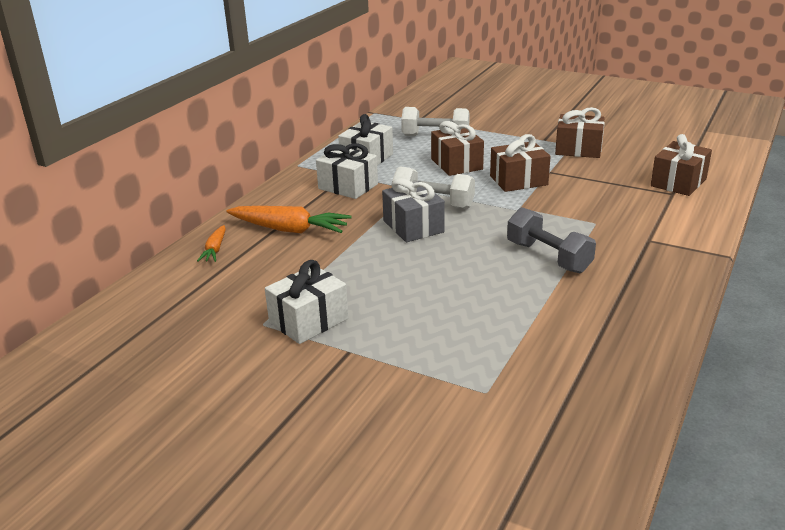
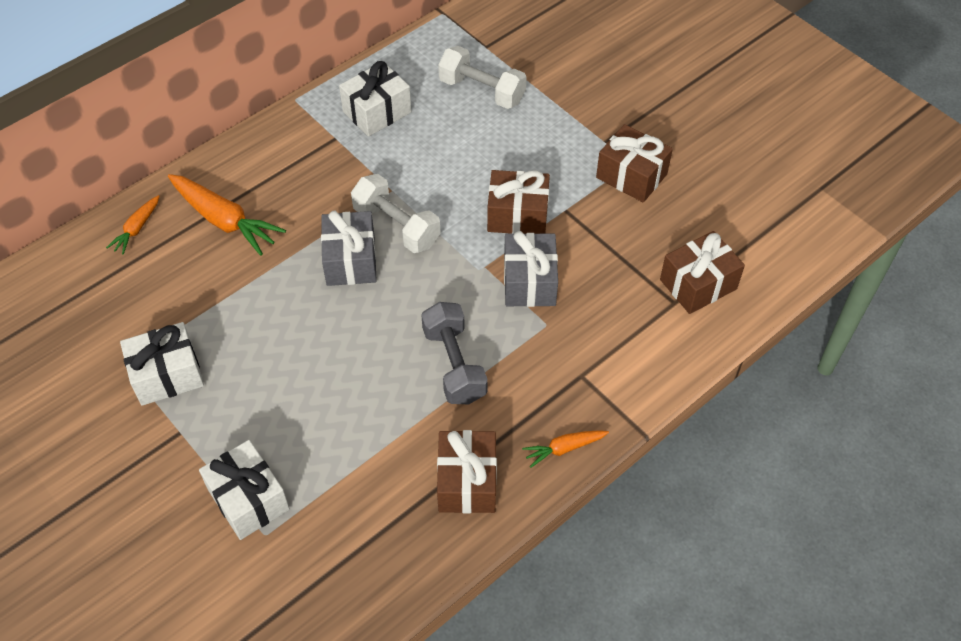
camera: 20 degrees right, 25 degrees up
(348, 186) = (326, 161): white gift -> white gift (248, 499)
(456, 164) = (469, 158): brown gift -> brown gift (467, 482)
(560, 207) = (529, 282): none -> grey gift
(679, 277) = (564, 448): none -> orange carrot

